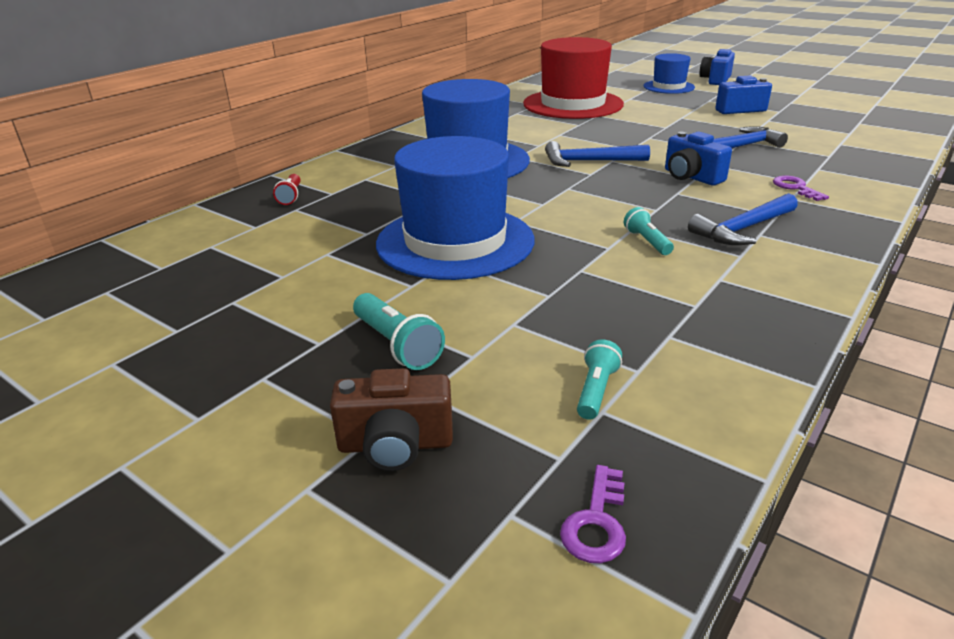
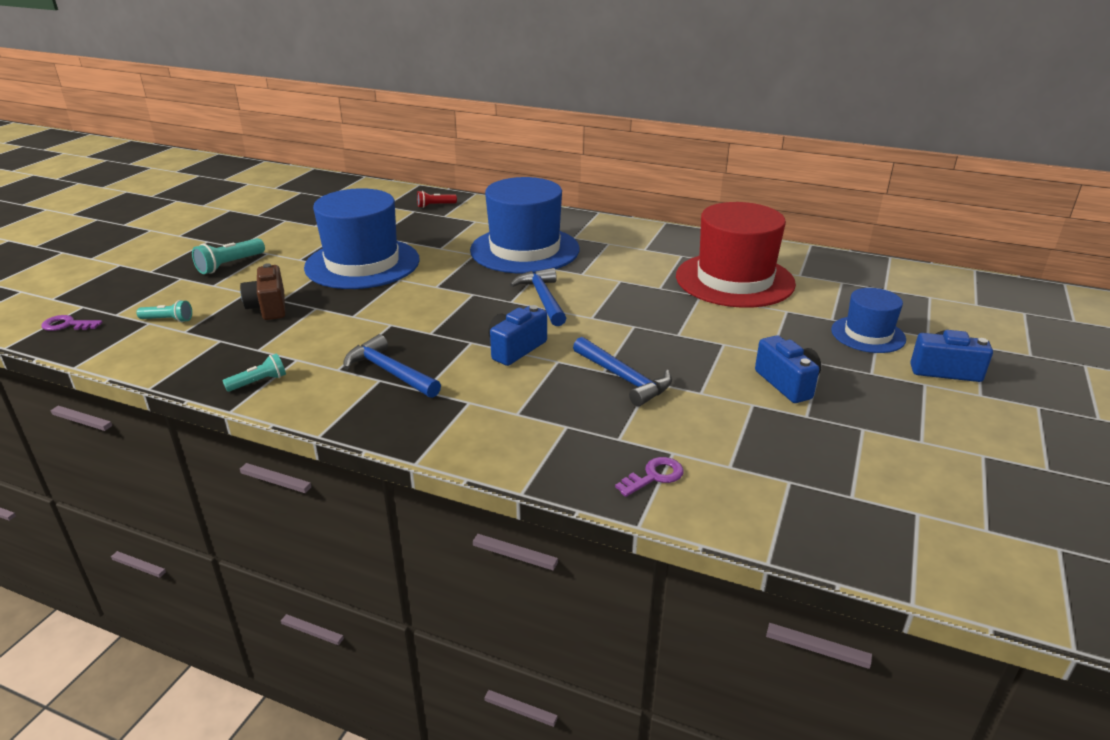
camera: 75 degrees right, 0 degrees up
(395, 445) = (142, 277): brown camera -> brown camera (268, 307)
(647, 241) = (363, 330): turquoise flashlight -> turquoise flashlight (259, 382)
(796, 188) = (498, 406): purple key -> purple key (654, 476)

